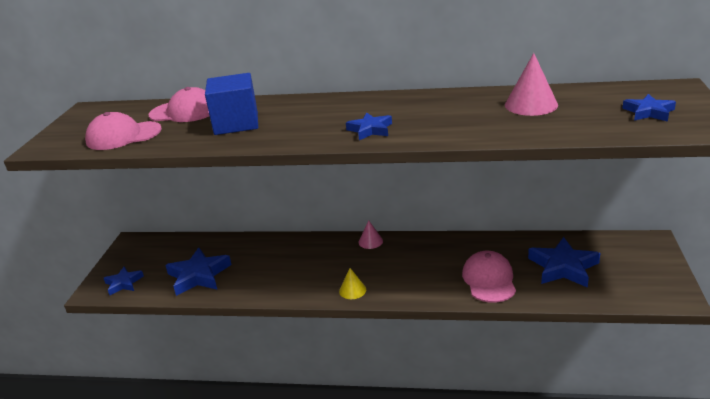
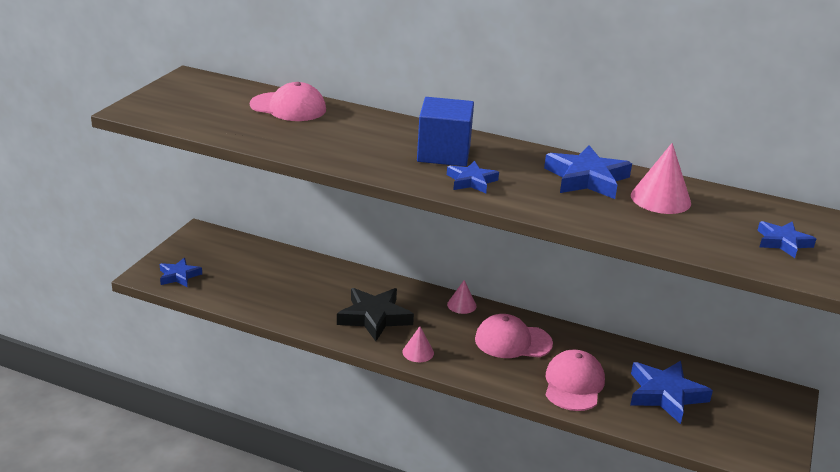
camera: 10 degrees right, 0 degrees up
(123, 136) = (216, 119): pink cap -> pink cap (512, 341)
(199, 275) = (260, 290): blue star -> blue star (586, 179)
(236, 123) = (336, 136): blue cube -> blue cube (443, 153)
(304, 271) = (374, 317): none -> black star
(352, 290) = (418, 352): yellow cone -> pink cone

